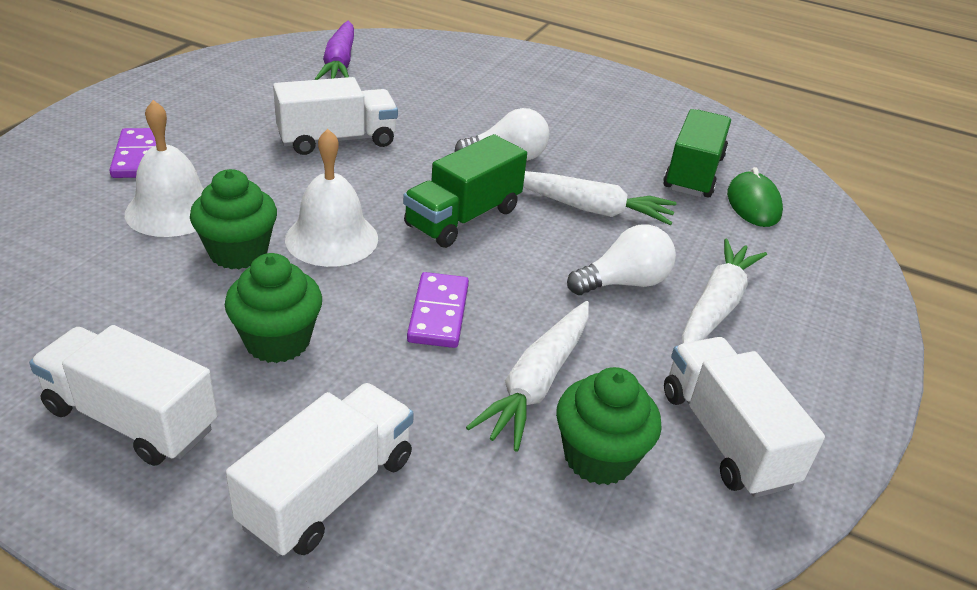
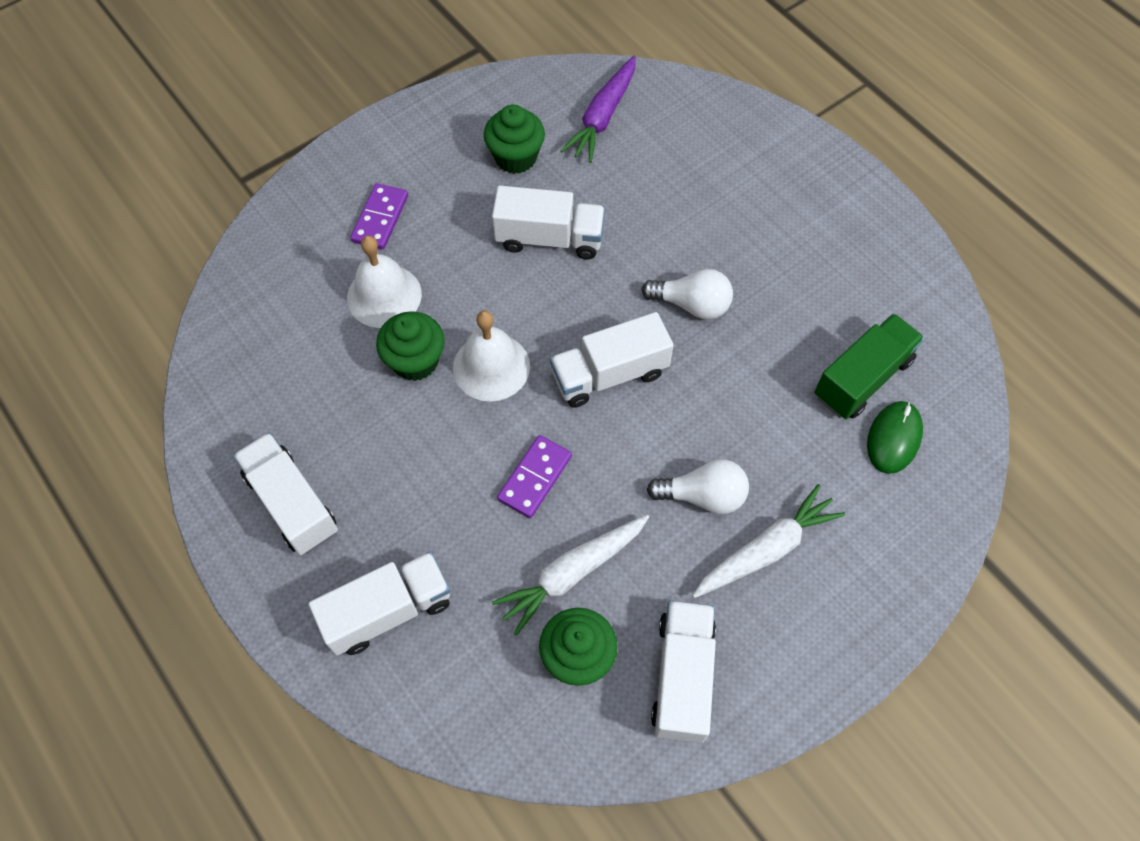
camera: 30 degrees right, 25 degrees up
(277, 341) = (408, 466): green cupcake -> green cupcake (515, 157)
(463, 217) = (609, 374): green truck -> white truck
(588, 208) = (727, 396): white carrot -> none

